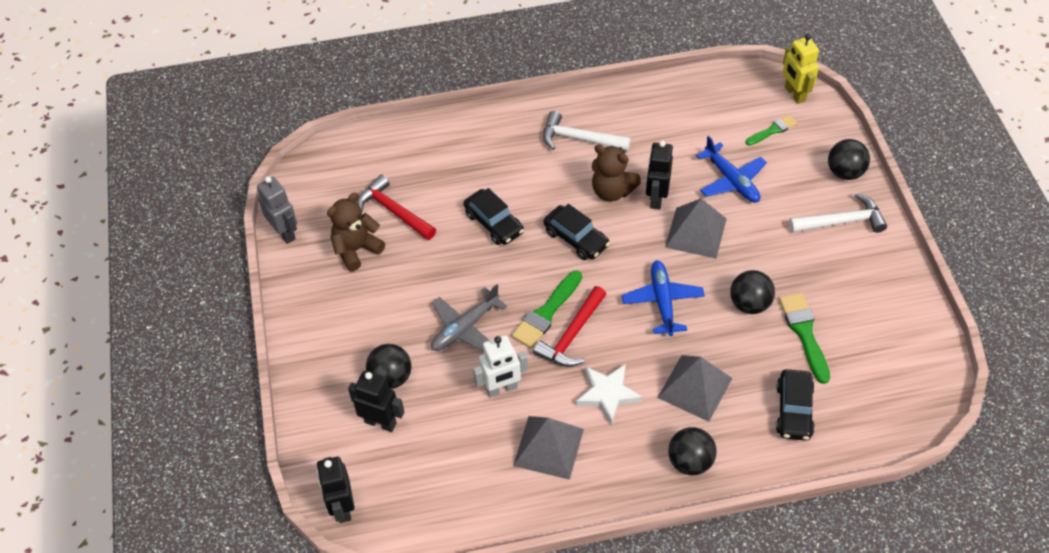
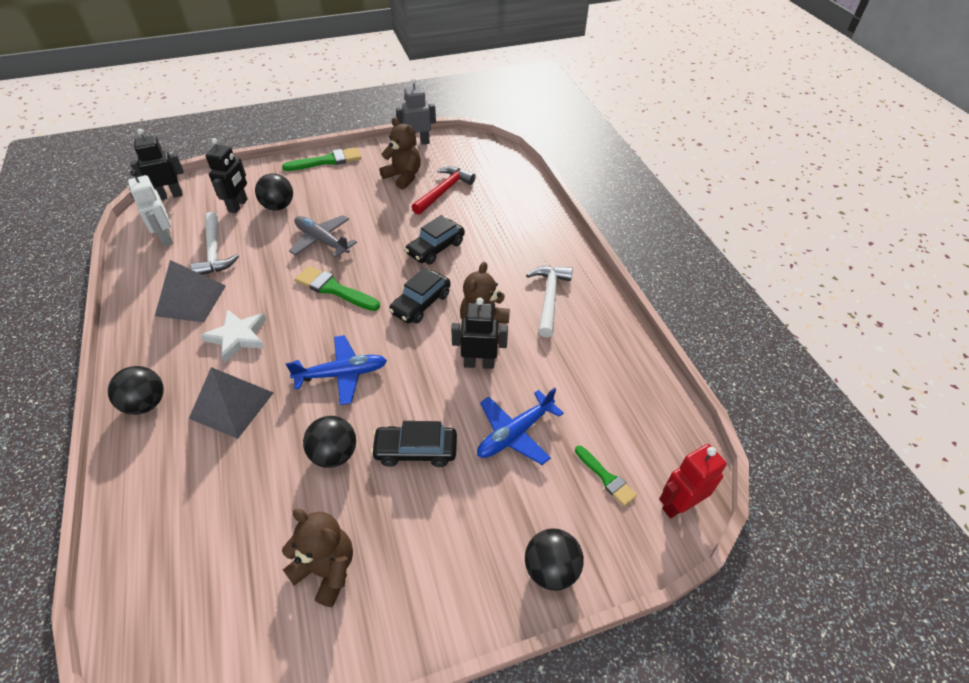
camera: 80 degrees right, 5 degrees down
(285, 232) = (418, 143): grey robot -> grey robot turned 150 degrees counterclockwise
(501, 389) = (256, 267): white robot -> white robot (166, 238)
(572, 335) = (307, 308): red hammer -> none
(696, 232) = (434, 400): grey pyramid -> none
(794, 94) = (678, 504): yellow robot -> red robot
(794, 410) = (183, 500): black car -> black car (415, 450)
(804, 333) = (288, 512): green brush -> green brush (327, 161)
(841, 221) = (463, 562): white hammer -> white hammer (214, 252)
(850, 305) = (326, 569): none -> brown teddy bear

